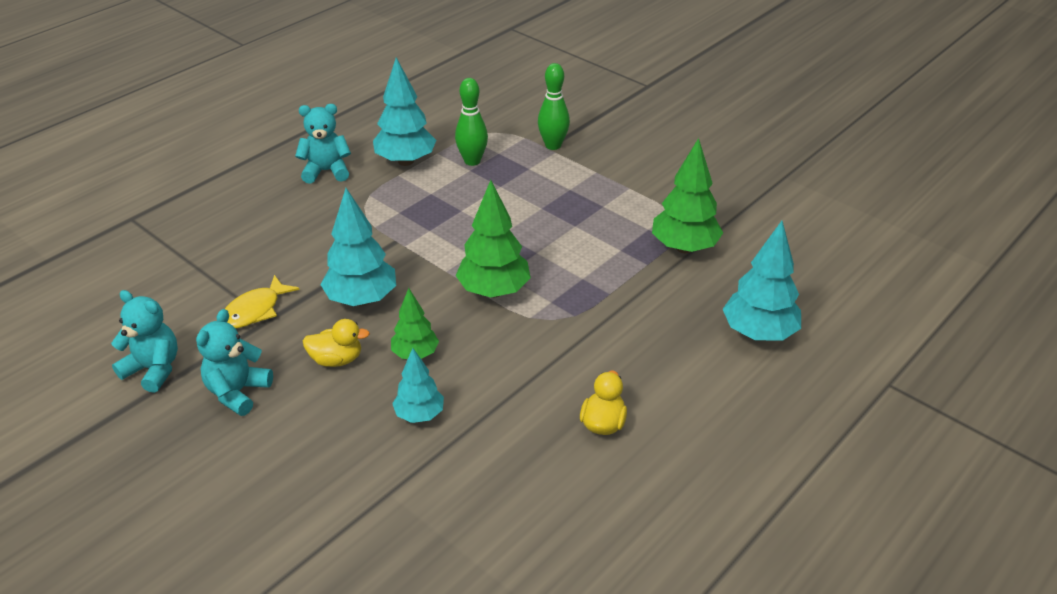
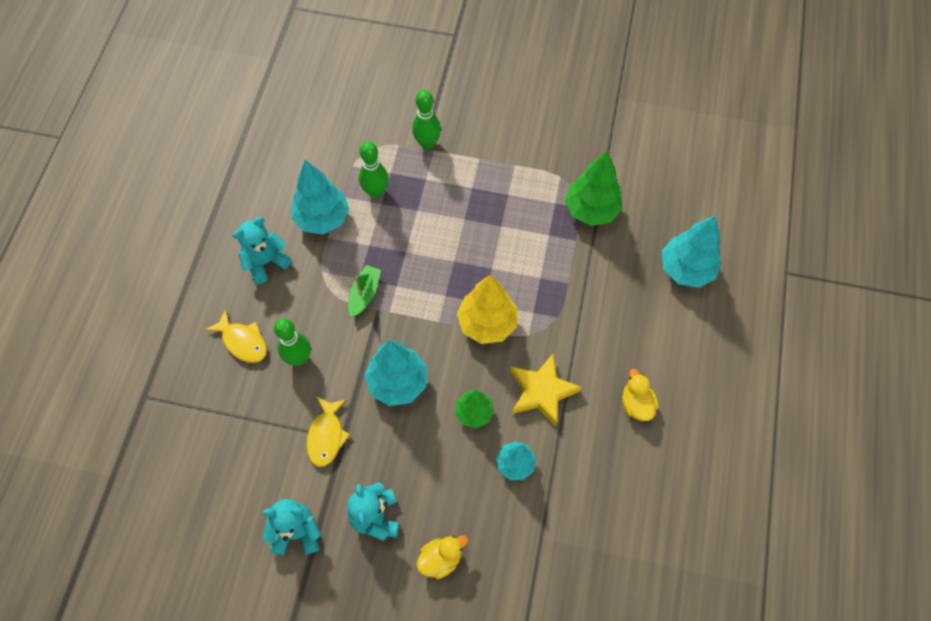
camera: 30 degrees left, 25 degrees up
(251, 215) = (242, 342): none -> yellow fish
(288, 245) = (299, 358): none -> green bowling pin
(337, 359) = (423, 448): yellow duck -> yellow duck (441, 559)
(393, 224) = (364, 294): none -> green boat
(494, 291) = (487, 323): green tree -> yellow tree
(503, 367) = (541, 391): none -> yellow star

